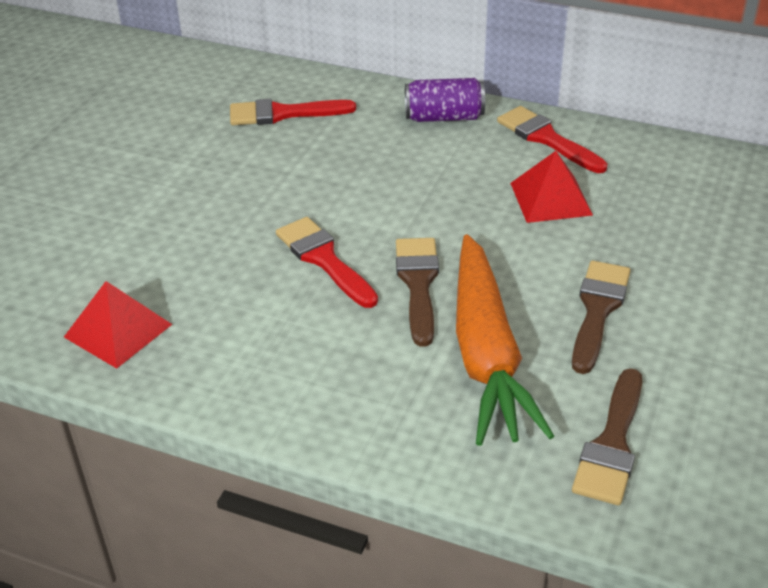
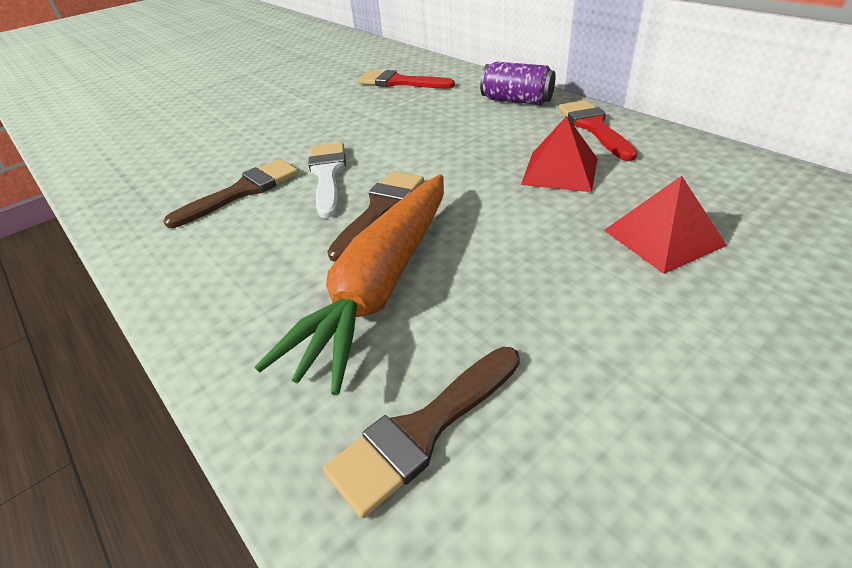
camera: 30 degrees right, 0 degrees up
(118, 330) = (143, 188): red pyramid -> red pyramid (663, 237)
(324, 259) = (328, 175): red brush -> white brush
(598, 310) = (528, 276): brown brush -> brown brush (242, 191)

